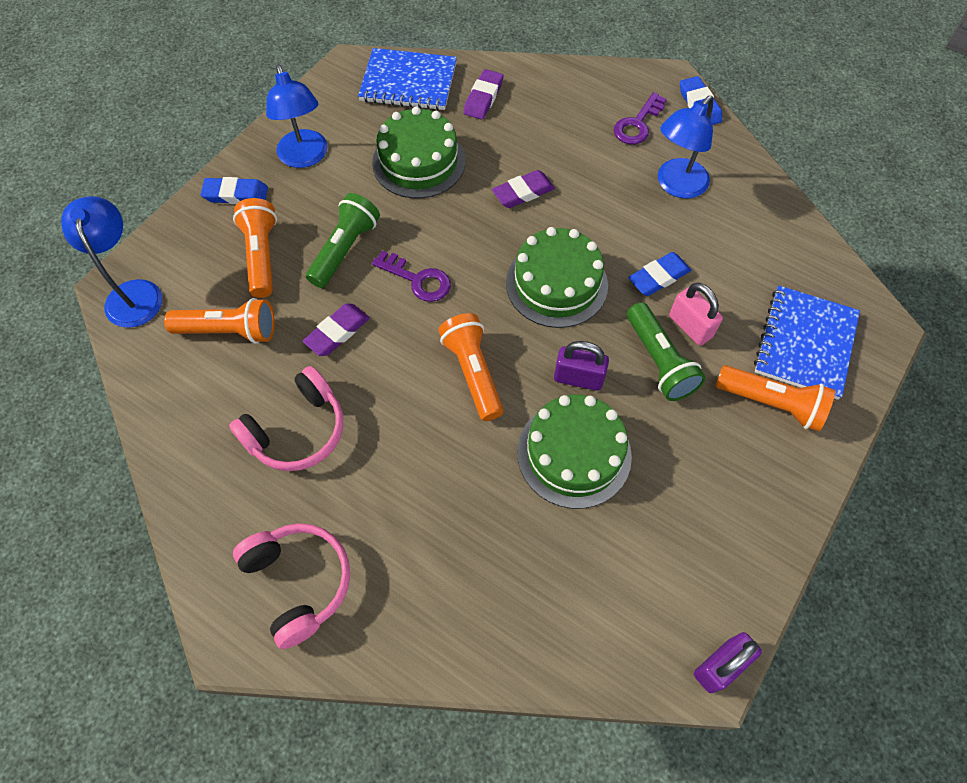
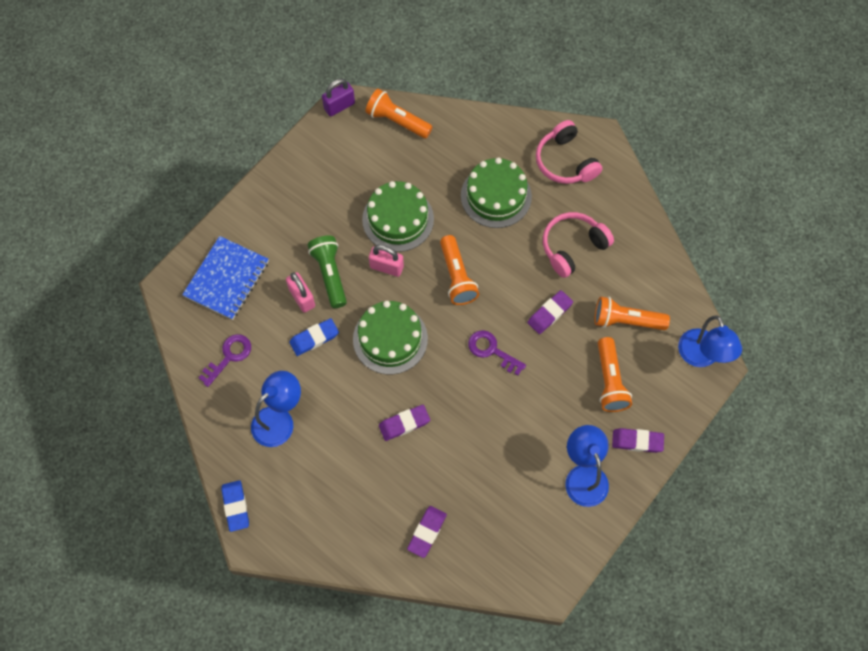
camera: 175 degrees left, 5 degrees up
(236, 194) = (637, 441): blue eraser -> purple eraser
(345, 249) = (546, 381): green flashlight -> none
(408, 82) = (494, 558): blue notebook -> none
(419, 162) = (487, 463): green cake -> green cake (496, 196)
(578, 378) = (386, 267): purple padlock -> pink padlock
(637, 124) = (295, 489): purple key -> purple key (229, 357)
(772, 404) = (264, 240): orange flashlight -> orange flashlight (397, 121)

